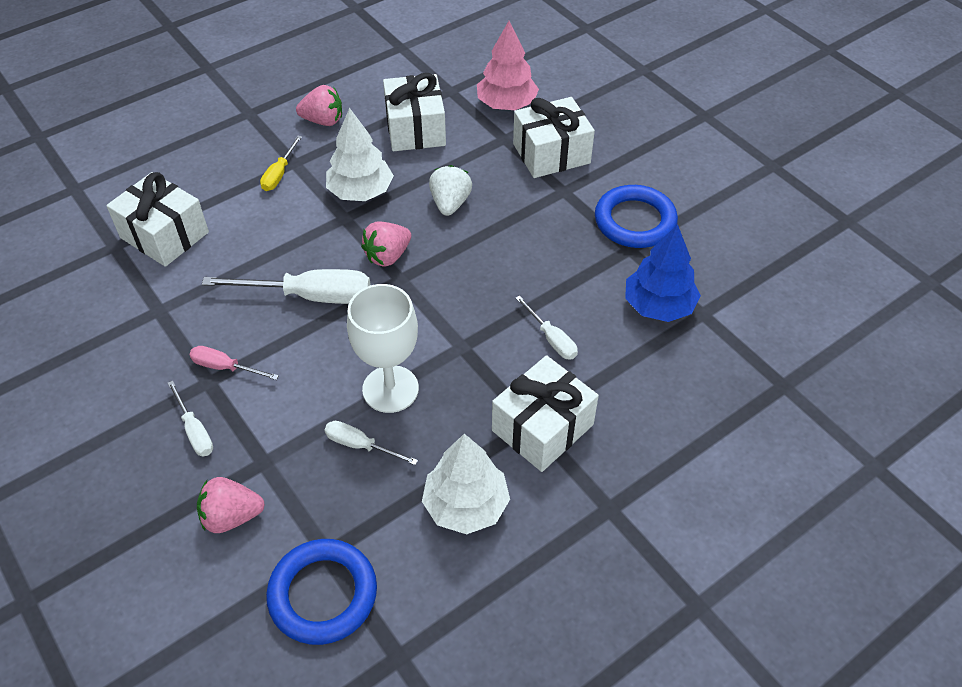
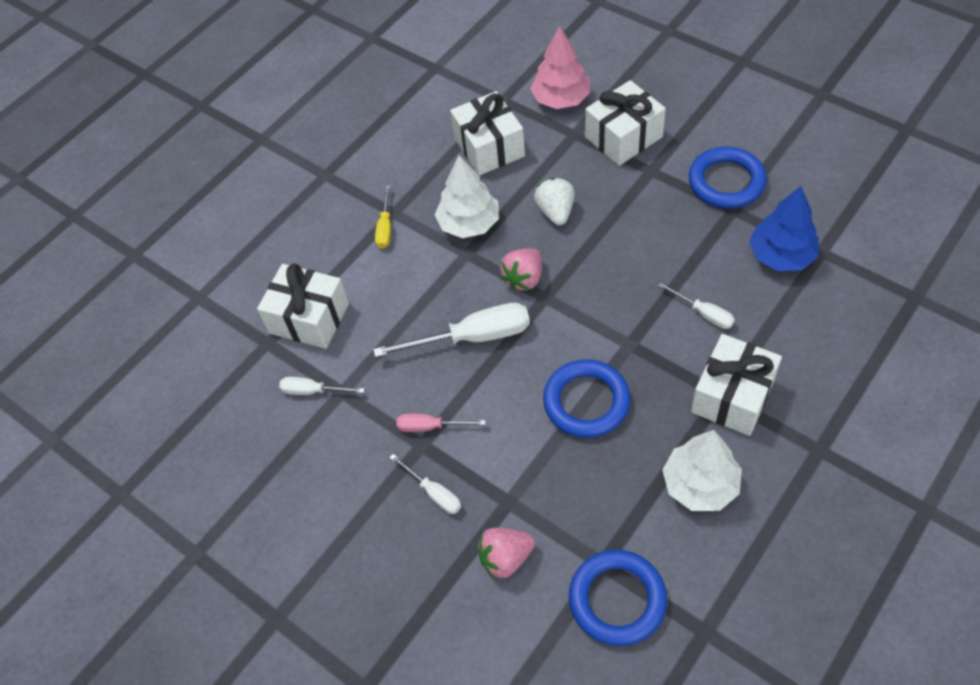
camera: 10 degrees left, 5 degrees up
(323, 121) = (399, 163): pink strawberry -> none
(360, 445) = (585, 460): white screwdriver -> white screwdriver (313, 391)
(390, 389) = (586, 402): white goblet -> blue ring

